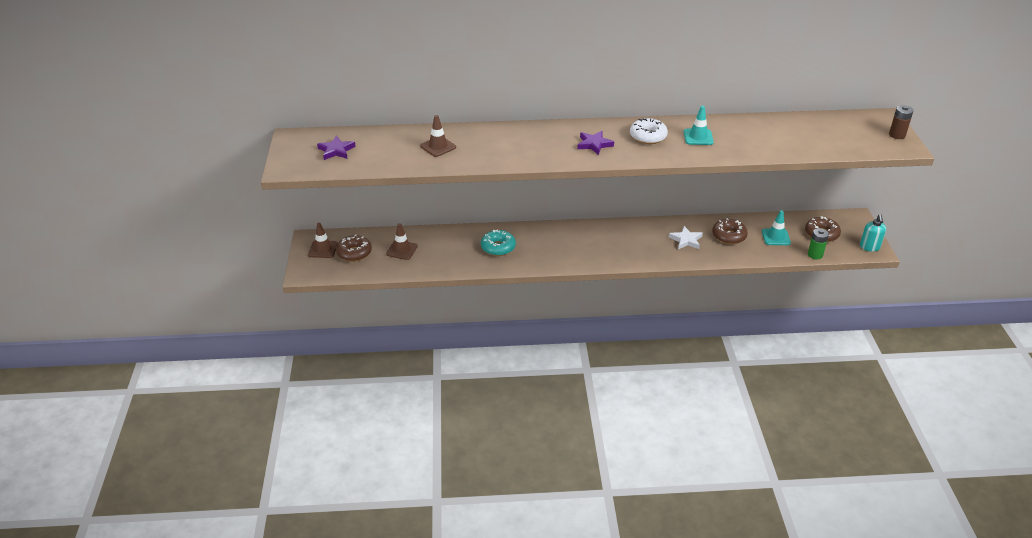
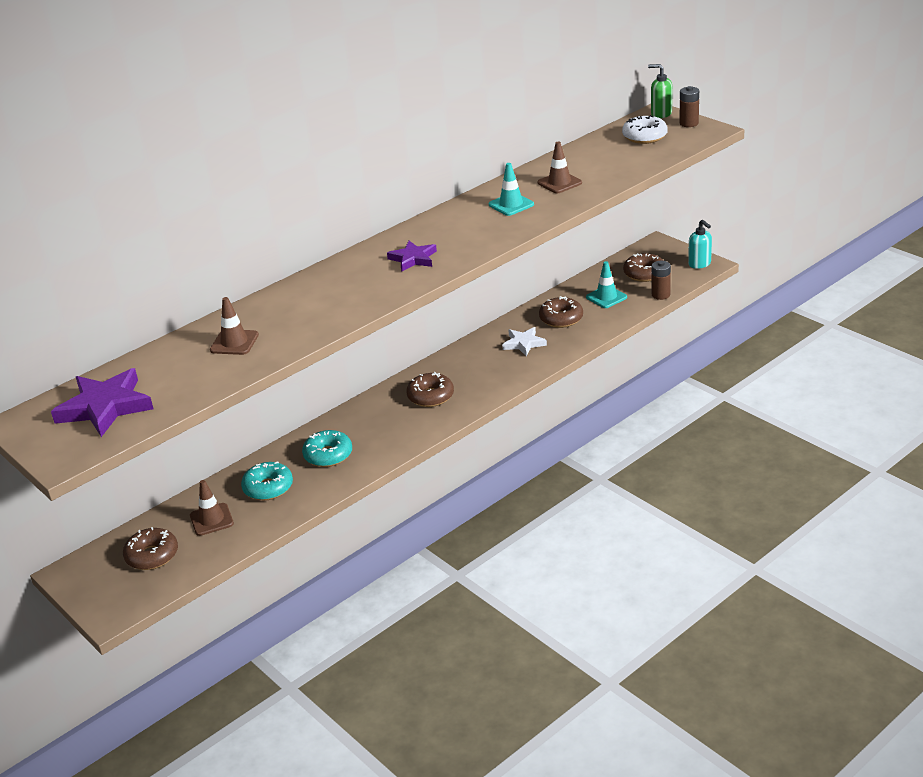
camera: 35 degrees left, 5 degrees down
(323, 249) = (103, 574): brown traffic cone -> brown traffic cone (559, 183)
(336, 150) = (105, 407): purple star -> purple star, size x1.69
(447, 248) = (268, 488): none -> turquoise donut
(592, 243) = (430, 396): none -> brown donut
(648, 136) = (459, 226): white donut -> white donut (644, 137)
(815, 255) = (661, 295): green battery -> brown battery
(886, 119) = (661, 114): none -> green soap dispenser

